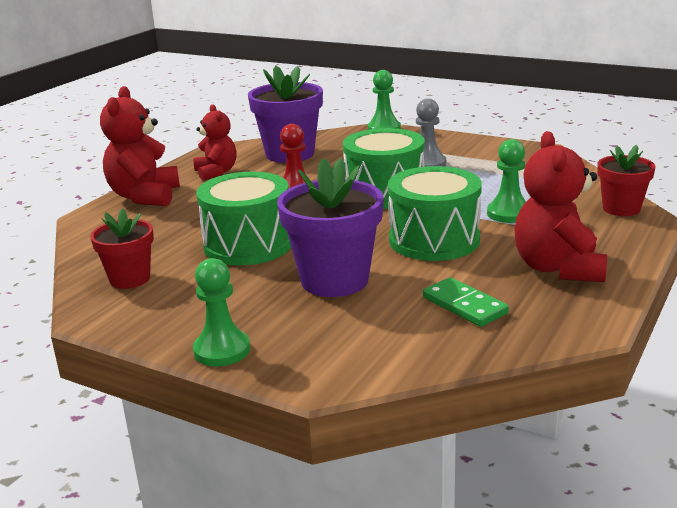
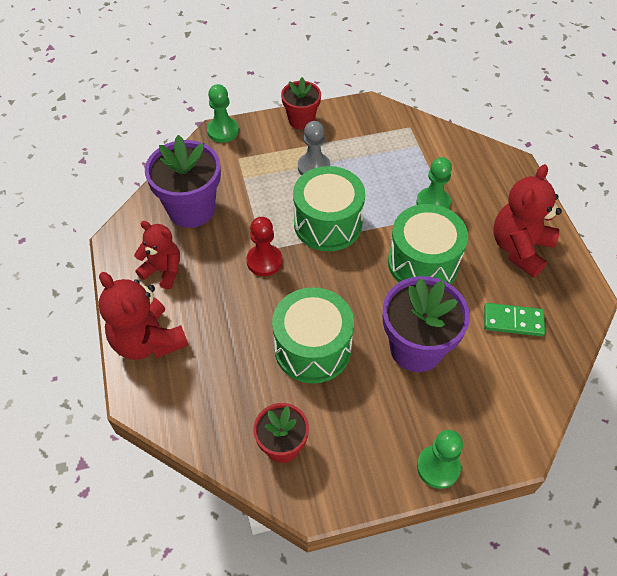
camera: 45 degrees left, 30 degrees up
(558, 268) = (519, 248): red teddy bear -> red teddy bear turned 75 degrees clockwise
(621, 209) = (488, 159): red flower pot -> red flower pot (301, 120)

